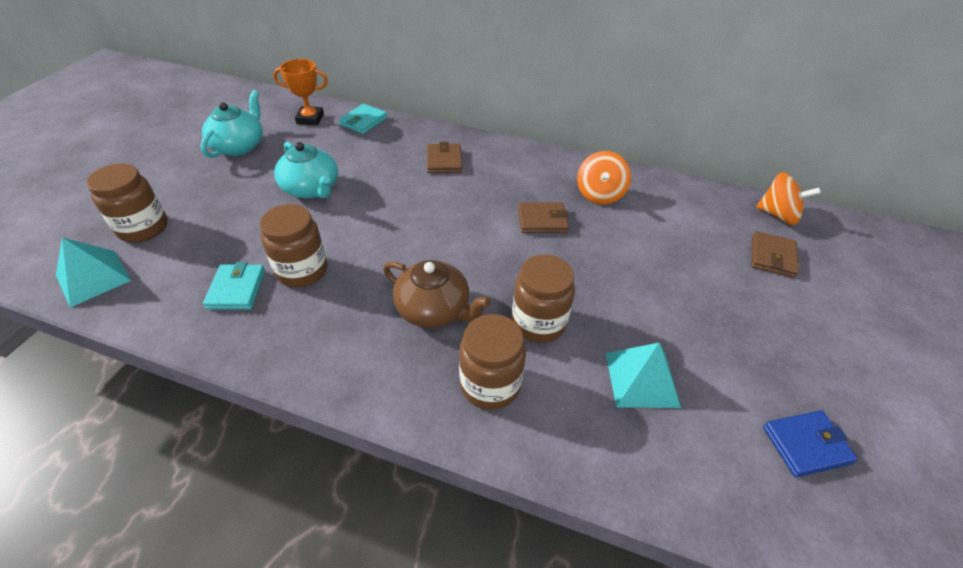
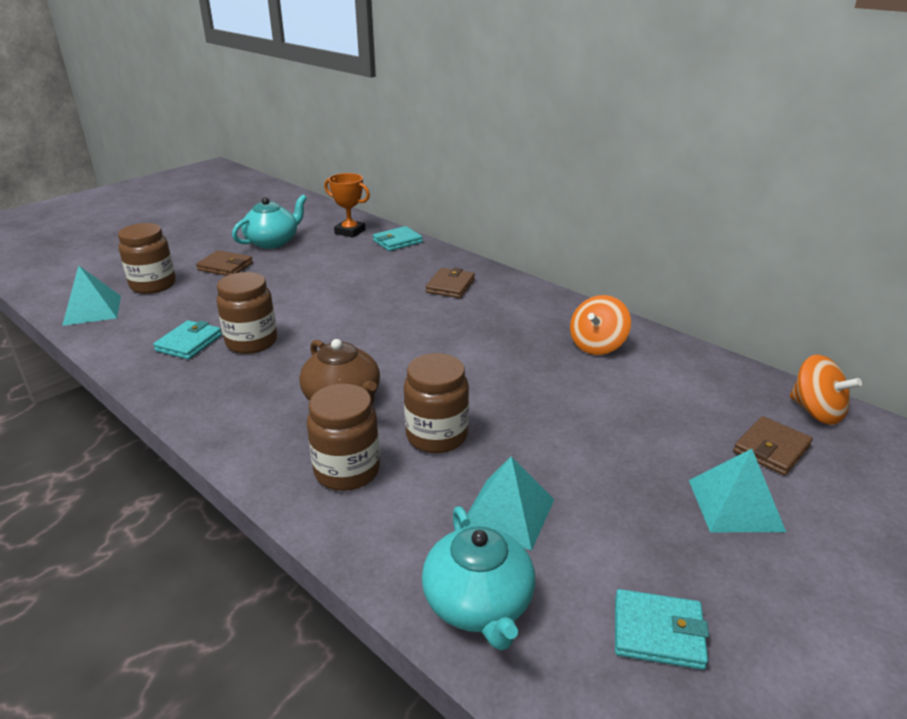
camera: 25 degrees right, 15 degrees down
(311, 189) = (308, 284): turquoise teapot -> turquoise teapot (478, 603)
(542, 220) = (512, 354): brown wallet -> brown wallet (225, 266)
(781, 314) = (735, 505): none -> turquoise pyramid
(806, 445) = (658, 632): blue wallet -> turquoise wallet

